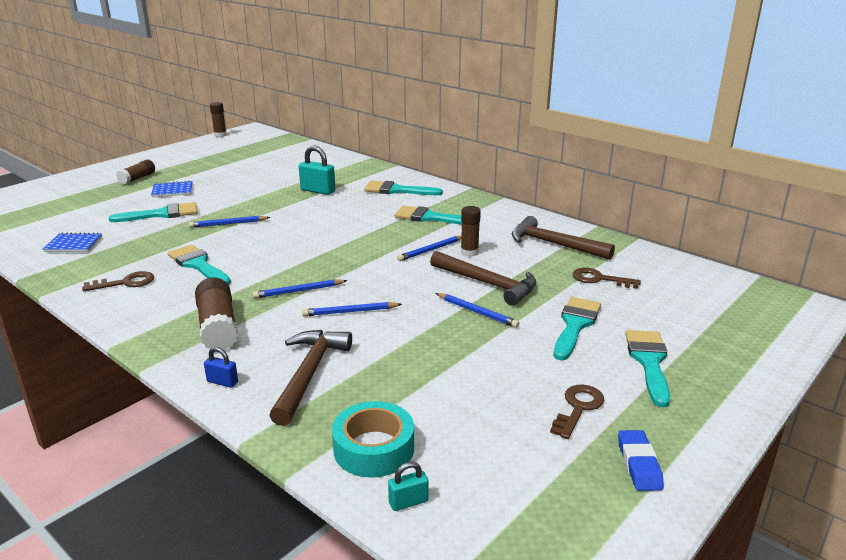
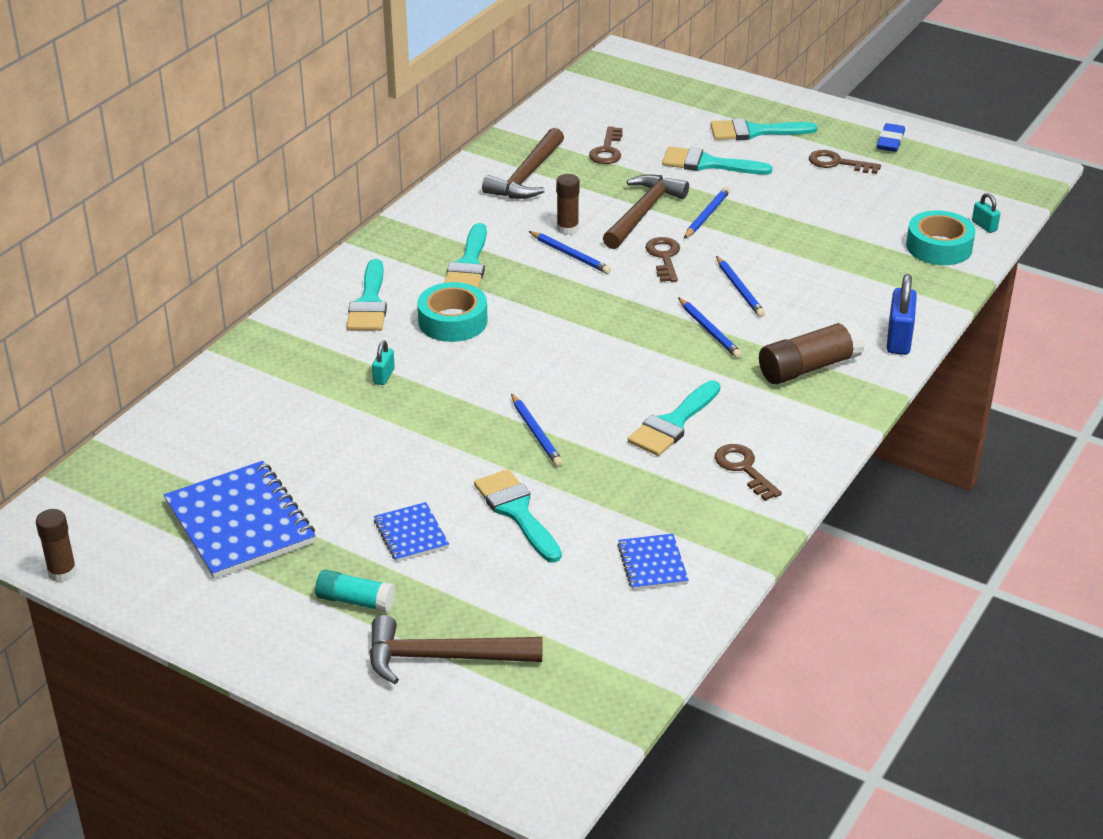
camera: 100 degrees left, 10 degrees up
(137, 178) = (355, 601): brown glue stick -> turquoise glue stick
(220, 160) = (240, 523): none -> blue notebook
(222, 382) = (898, 339): blue padlock -> blue padlock, size x1.83
(309, 374) = (860, 294): brown hammer -> brown hammer (442, 657)
(318, 191) = (384, 376): turquoise padlock -> turquoise padlock, size x0.55
(364, 210) = (452, 321): none -> turquoise tape
(413, 285) = (664, 257): none -> brown key
(639, 464) = (890, 141): blue eraser -> blue eraser turned 60 degrees counterclockwise

